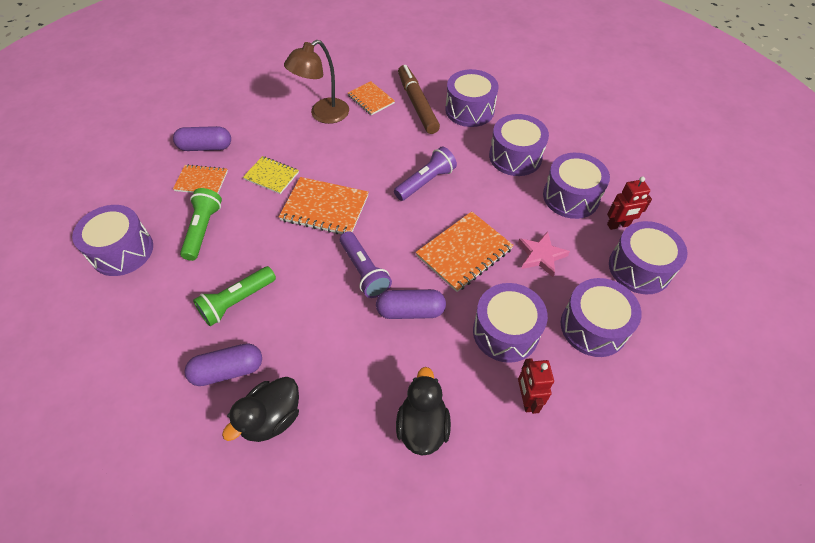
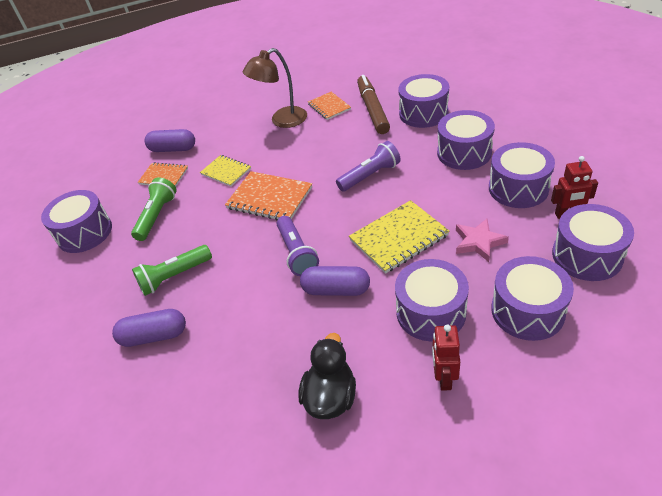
camera: 15 degrees right, 10 degrees down
(271, 418) = (185, 380): black duck -> none
(464, 252) = (398, 238): orange notebook -> yellow notebook

